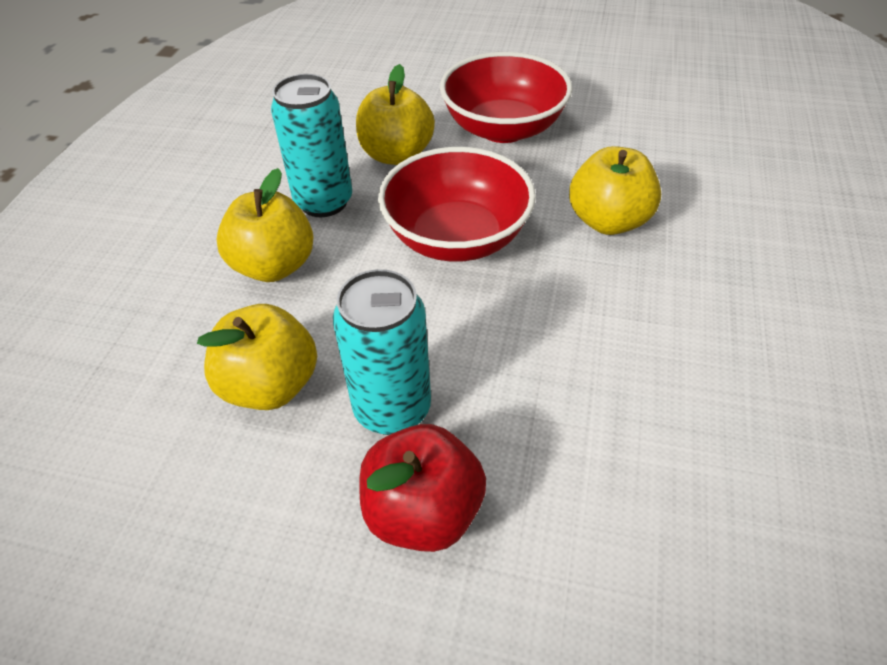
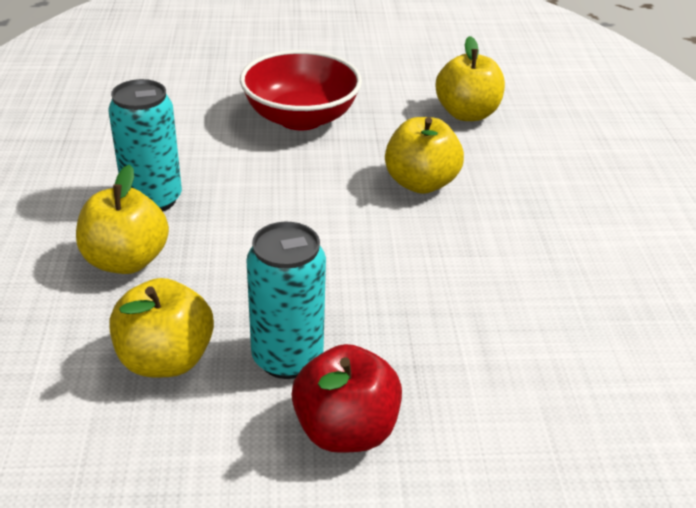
camera: 20 degrees left, 10 degrees down
(396, 155) = (208, 151): yellow apple -> yellow apple (466, 114)
(457, 237) = (292, 213): red bowl -> none

